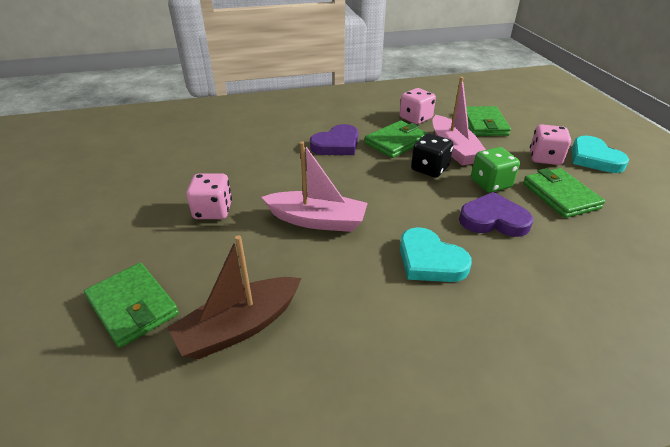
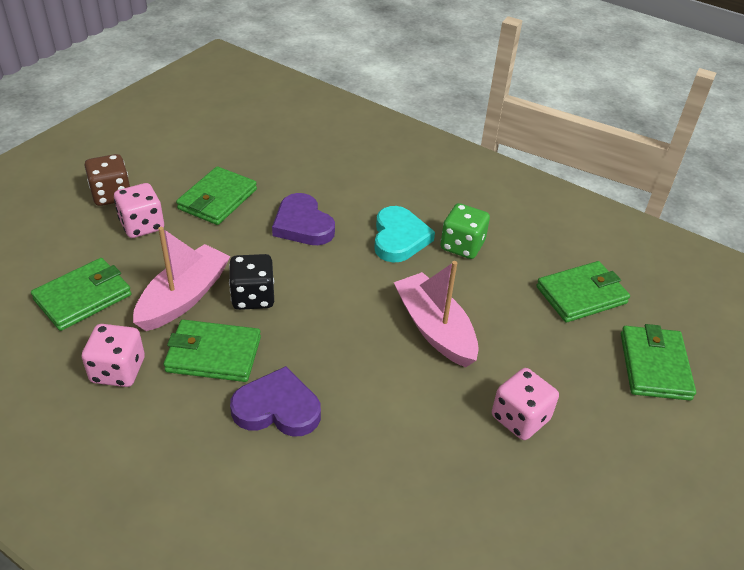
camera: 135 degrees left, 5 degrees up
(240, 327) = (581, 295): brown boat -> green wallet
(490, 183) = (239, 245): green dice -> green dice (462, 246)
(594, 158) = (111, 195): turquoise heart -> brown dice

